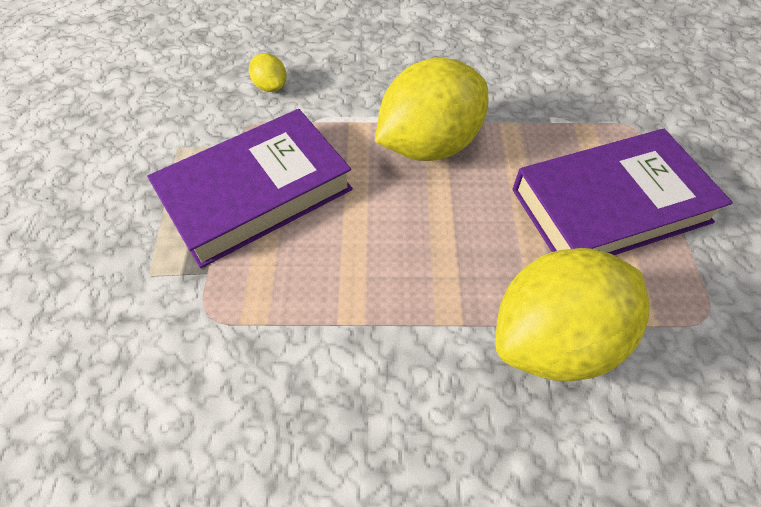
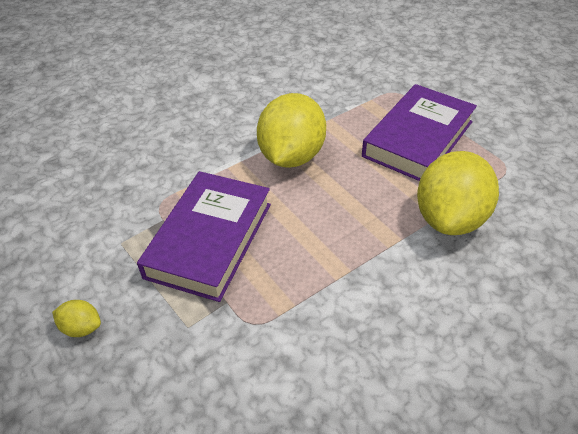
camera: 35 degrees left, 10 degrees down
(270, 87) = (149, 172): yellow lemon -> yellow lemon (82, 328)

